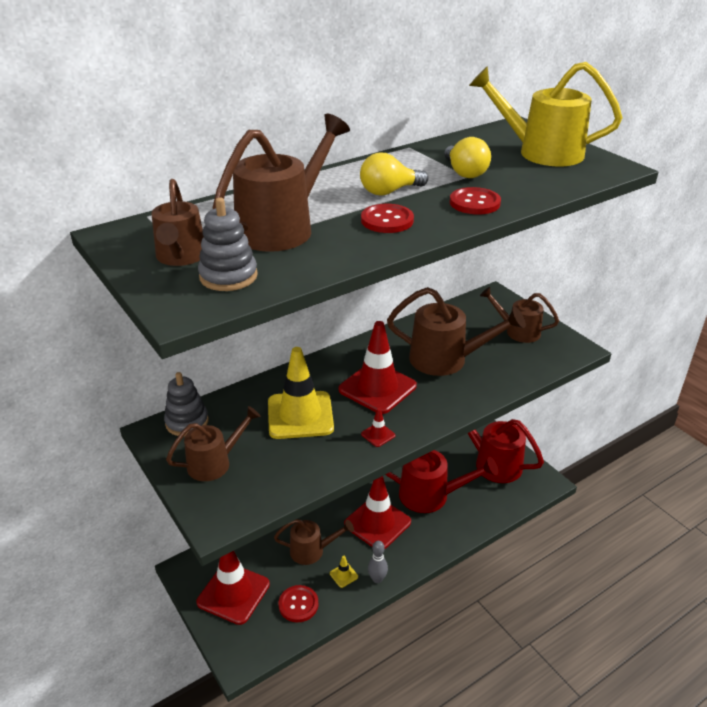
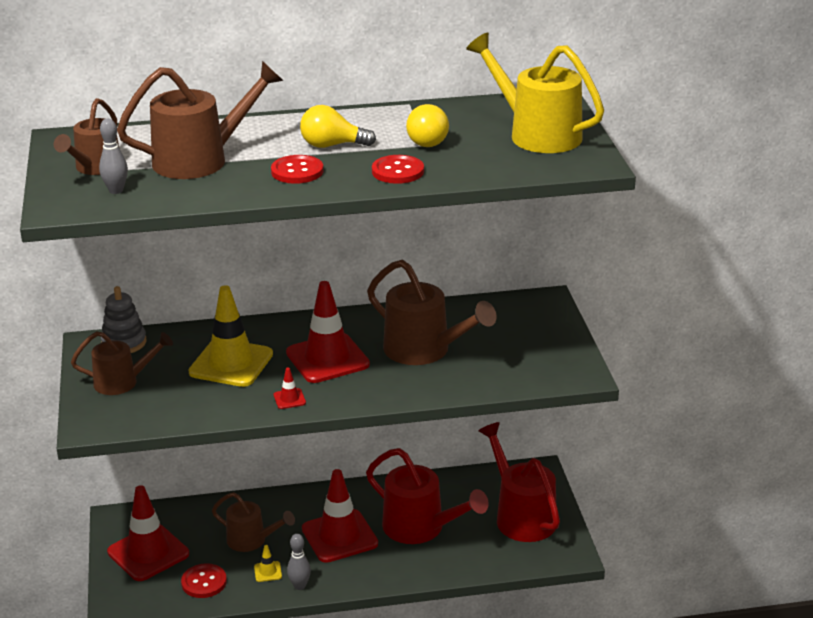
camera: 25 degrees right, 5 degrees down
(228, 276) = (116, 191): grey stacking toy -> grey bowling pin
(517, 331) = (532, 342): brown watering can -> none

